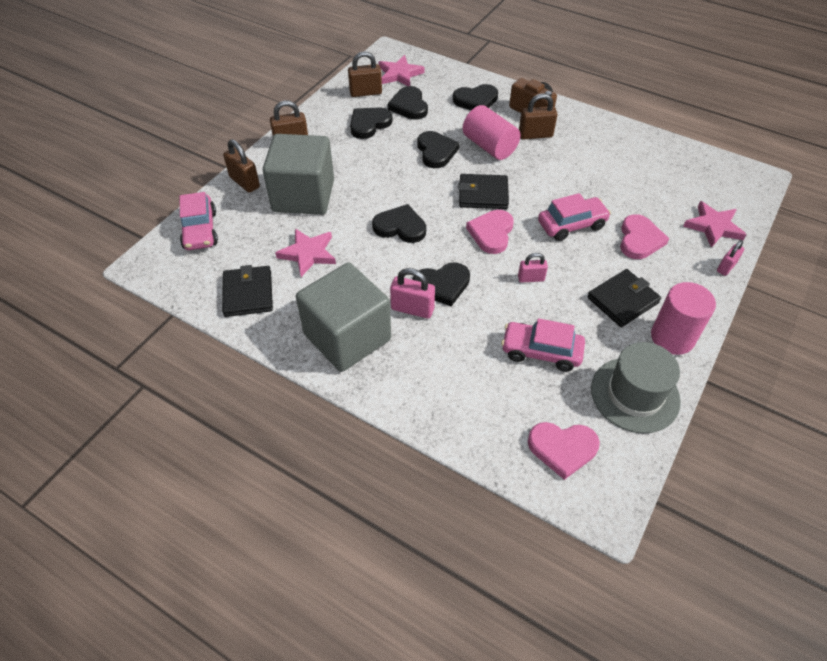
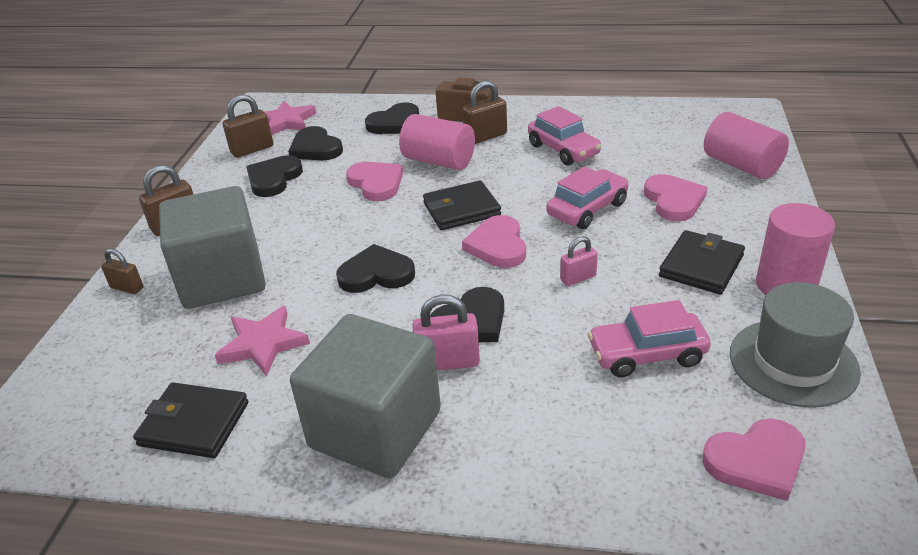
camera: 20 degrees left, 15 degrees down
(200, 230) = (81, 366): pink car -> pink car (563, 150)
(244, 182) = (127, 288): brown padlock -> brown padlock, size x0.65
(248, 293) = (194, 424): black wallet -> black wallet turned 45 degrees counterclockwise
(436, 151) = (376, 183): black heart -> pink heart
(713, 226) = (741, 165): pink star -> pink cylinder
(726, 267) = (785, 198): pink padlock -> none

